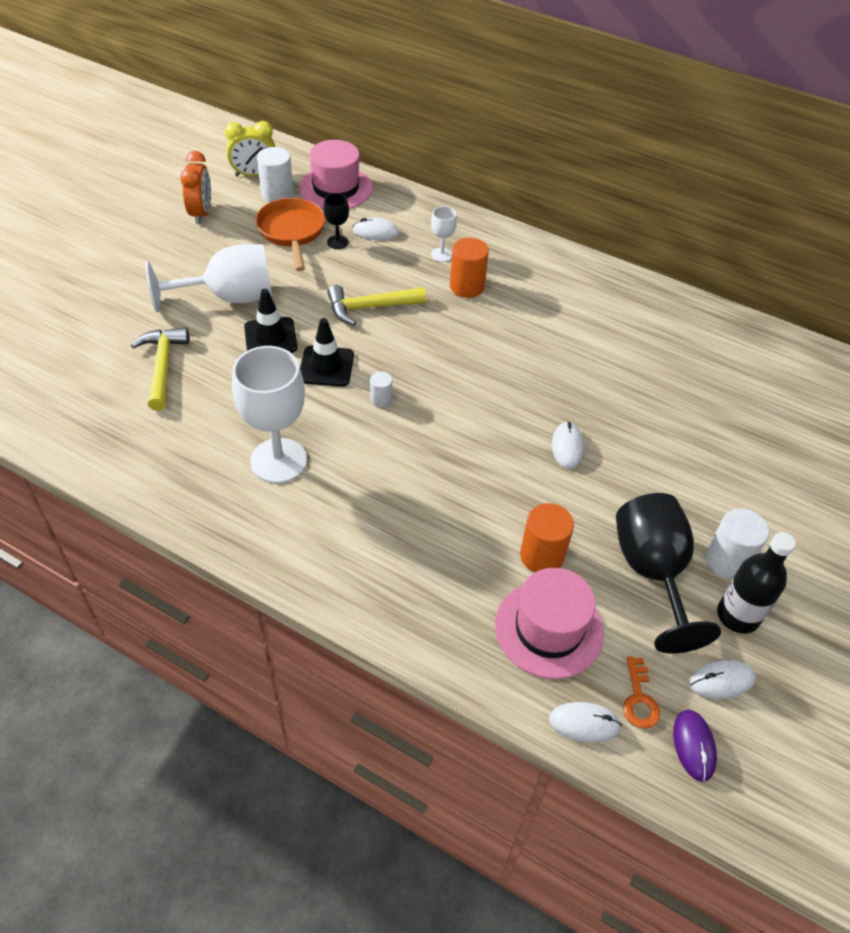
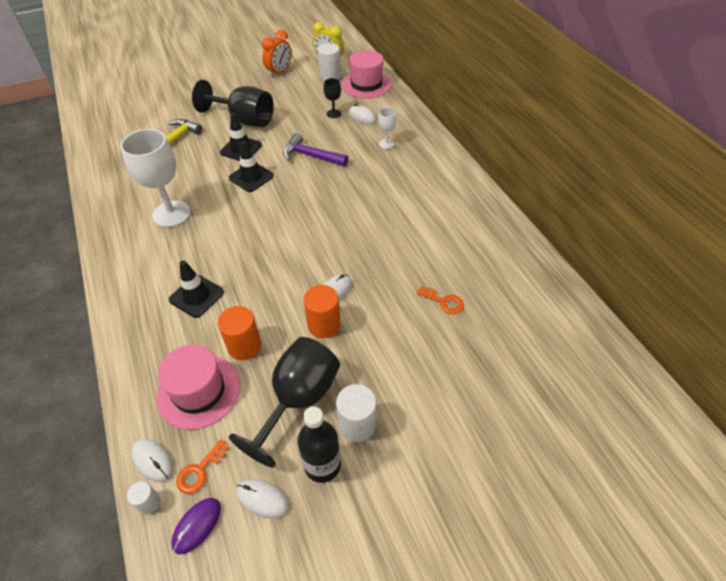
camera: 40 degrees right, 0 degrees up
(229, 297) = (244, 120): white goblet -> black goblet
(292, 232) = (315, 99): orange pan -> none
(370, 307) = (311, 156): yellow hammer -> purple hammer
(381, 399) = (259, 208): white cylinder -> white cylinder (149, 502)
(427, 536) = (196, 296): none -> black traffic cone
(467, 286) = (381, 168): orange cylinder -> orange cylinder (324, 325)
(678, 400) = (444, 302): none -> orange key

